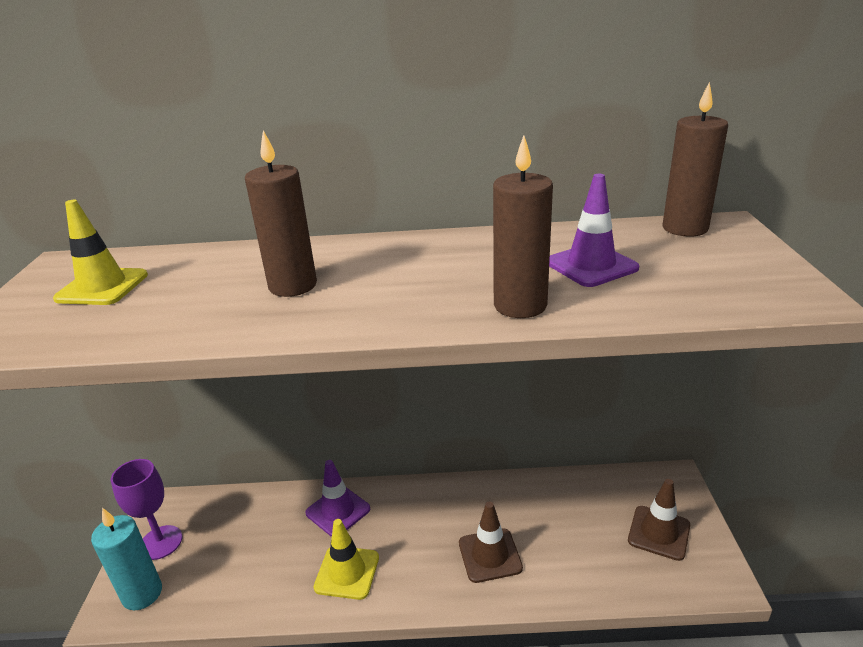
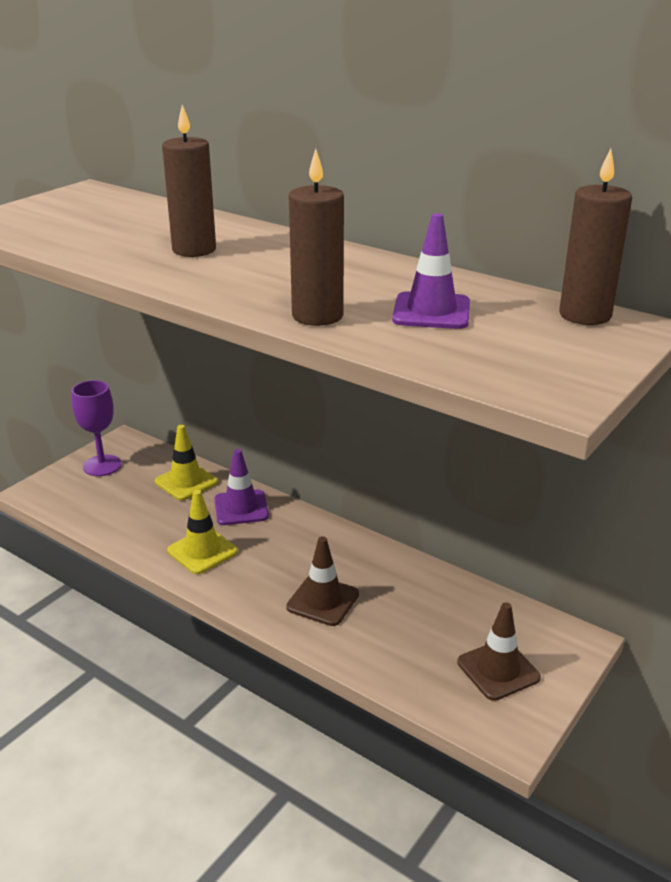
camera: 35 degrees right, 0 degrees up
(102, 287) = (86, 212): yellow traffic cone -> yellow traffic cone (186, 482)
(142, 593) = (62, 491): turquoise candle -> none

